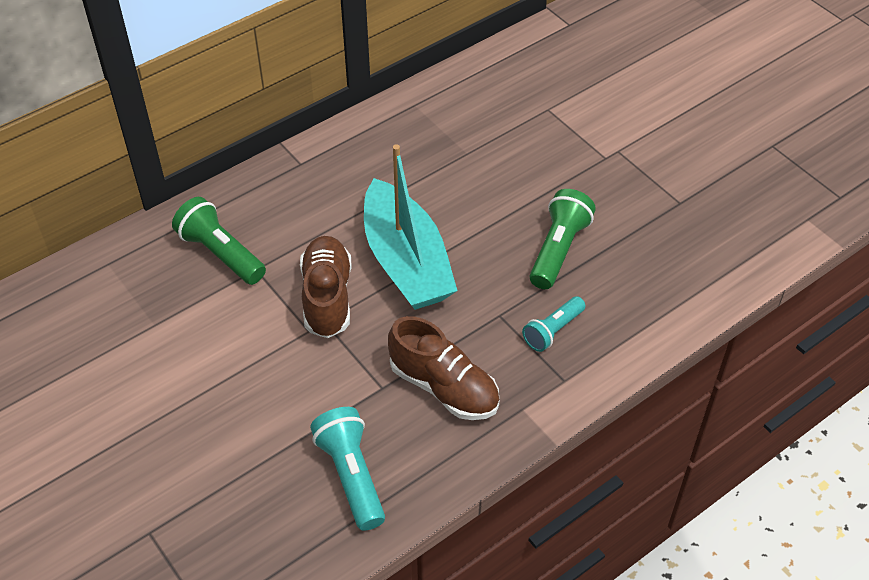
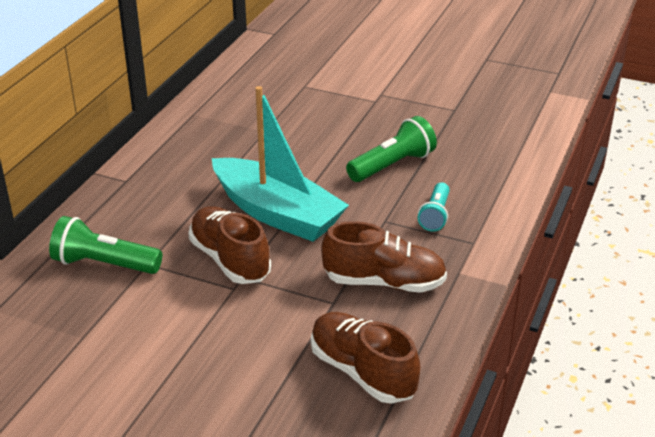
camera: 30 degrees left, 15 degrees down
(351, 476) = (362, 372): turquoise flashlight -> brown shoe
(558, 250) = (392, 165): green flashlight -> green flashlight turned 60 degrees clockwise

